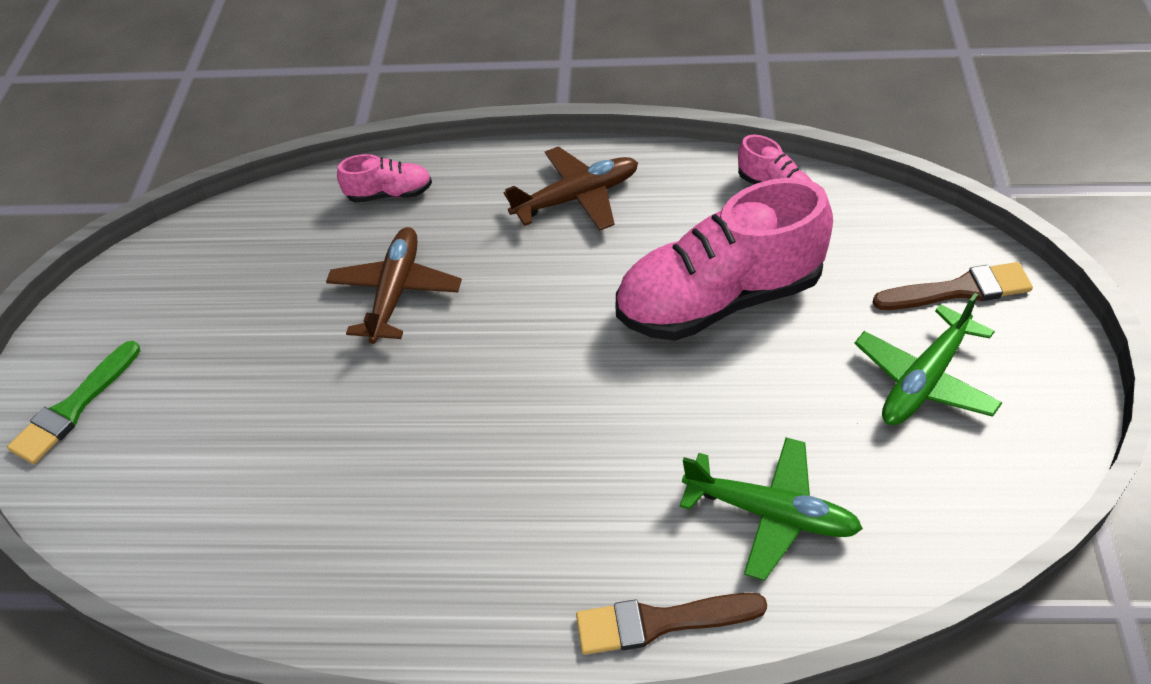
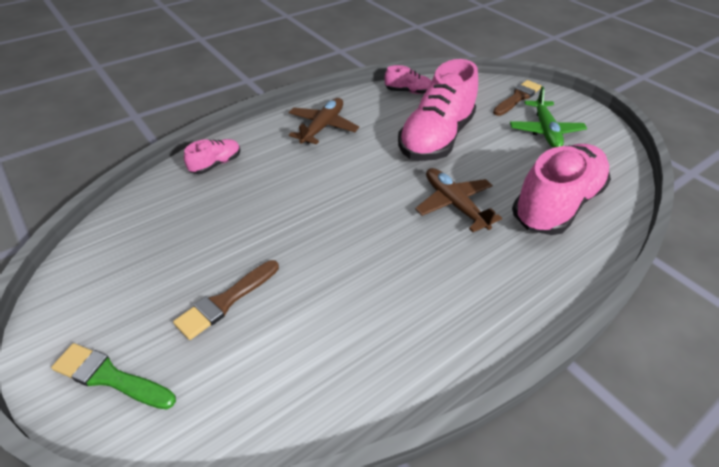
camera: 45 degrees left, 5 degrees down
(74, 407) = (110, 377): green brush -> green brush turned 120 degrees clockwise
(395, 292) = (273, 205): brown plane -> brown plane (454, 205)
(660, 622) = (572, 271): brown brush -> brown brush (225, 301)
(770, 513) = (556, 204): green plane -> pink shoe

